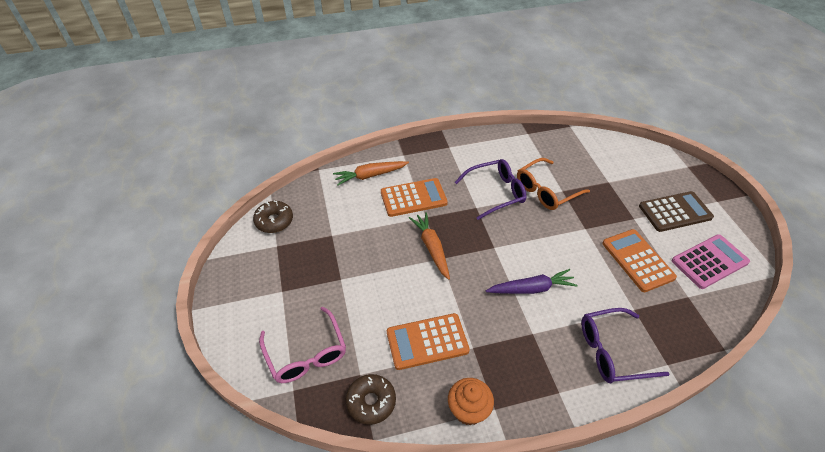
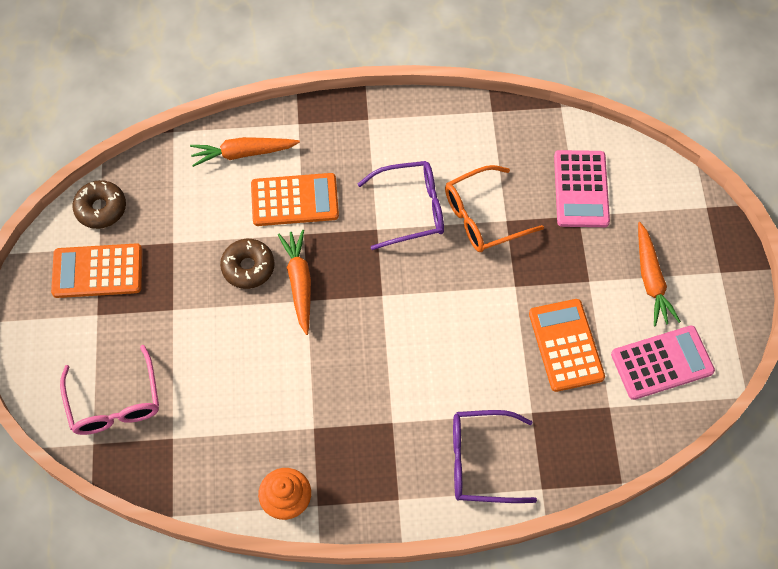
camera: 10 degrees right, 15 degrees up
(371, 402) = (178, 473): brown donut -> brown donut (248, 267)
(427, 341) = (261, 411): orange calculator -> orange calculator (97, 271)
(531, 288) = (411, 362): purple carrot -> none
(603, 167) = (581, 189): none -> pink calculator
(675, 212) = (651, 280): brown calculator -> orange carrot

